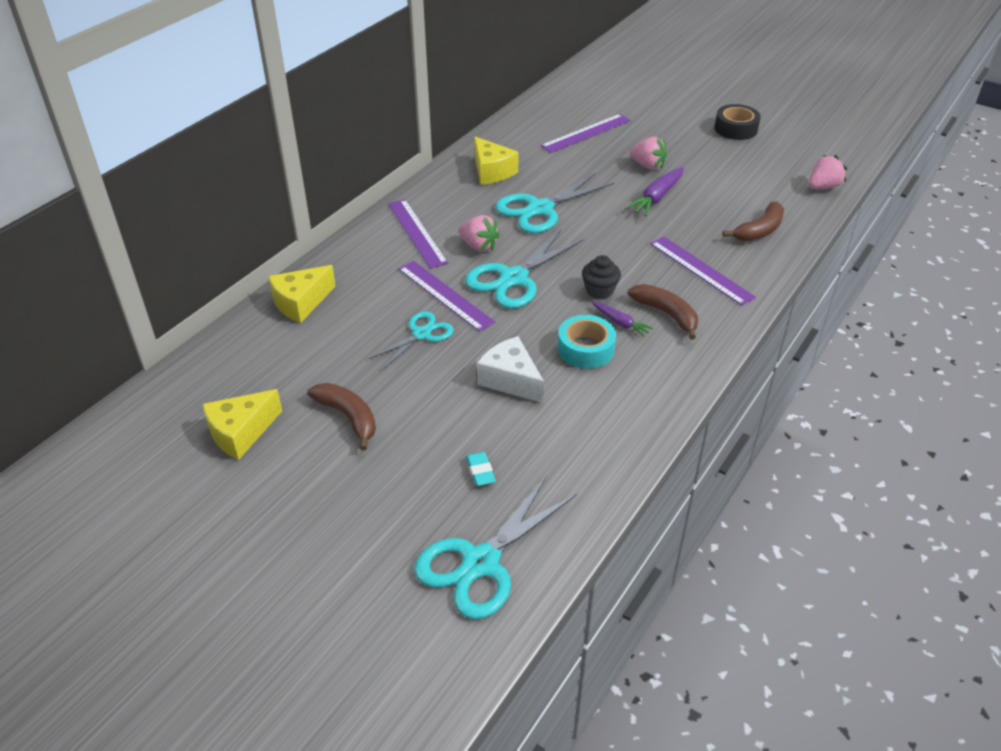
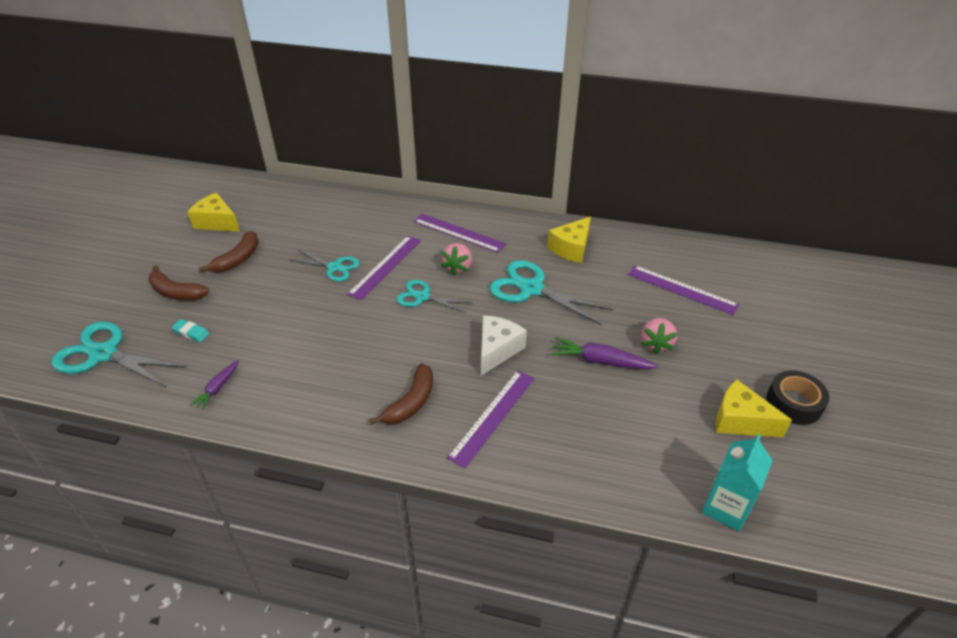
camera: 70 degrees right, 0 degrees up
(301, 303) = (351, 206): yellow cheese -> yellow cheese (740, 421)
(417, 233) = (459, 233): purple ruler -> purple ruler turned 75 degrees clockwise
(480, 471) = (191, 333): turquoise eraser -> turquoise eraser turned 60 degrees clockwise
(510, 380) = (294, 324): white cheese -> white cheese (497, 350)
(514, 278) = (422, 297): turquoise scissors -> turquoise scissors, size x0.61
(586, 349) = (344, 359): turquoise tape -> none
(599, 290) = (428, 351): black cupcake -> none
(620, 323) = (386, 373): purple carrot -> purple carrot (218, 388)
(759, 230) = (591, 455): brown banana -> brown banana (176, 292)
(823, 187) = (726, 507): pink strawberry -> turquoise carton

